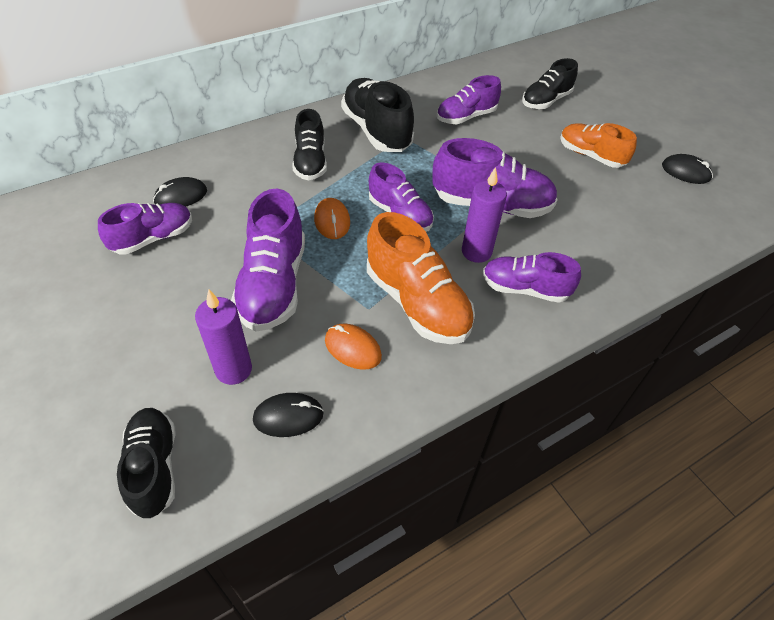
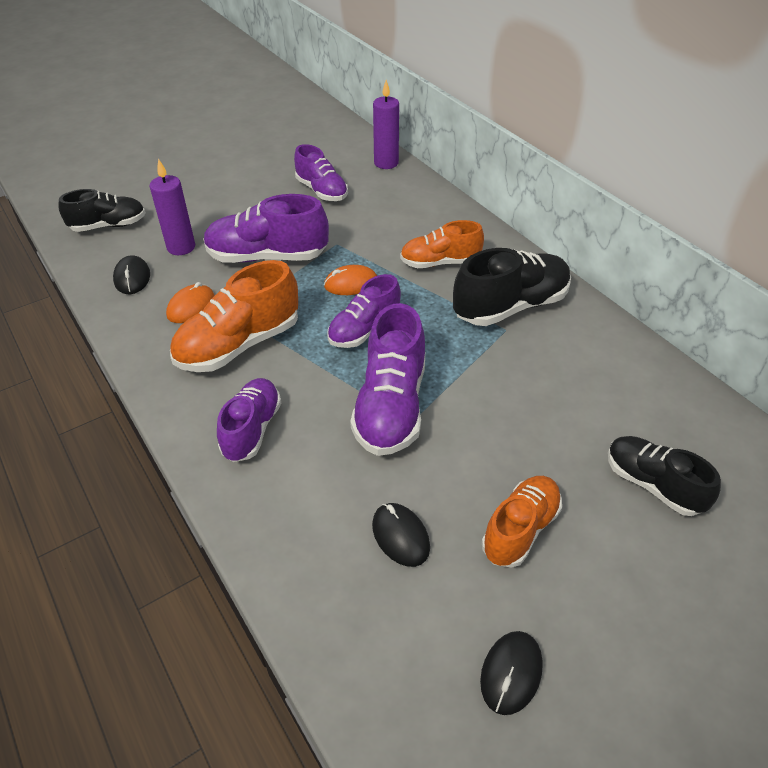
camera: 90 degrees right, 5 degrees down
(181, 196) = (375, 196): black mouse -> black mouse (400, 536)
(310, 162) = (440, 262): black shoe -> orange shoe
(466, 117) = (570, 387): purple shoe -> none
(476, 252) = (309, 390): purple candle -> purple candle (386, 163)

